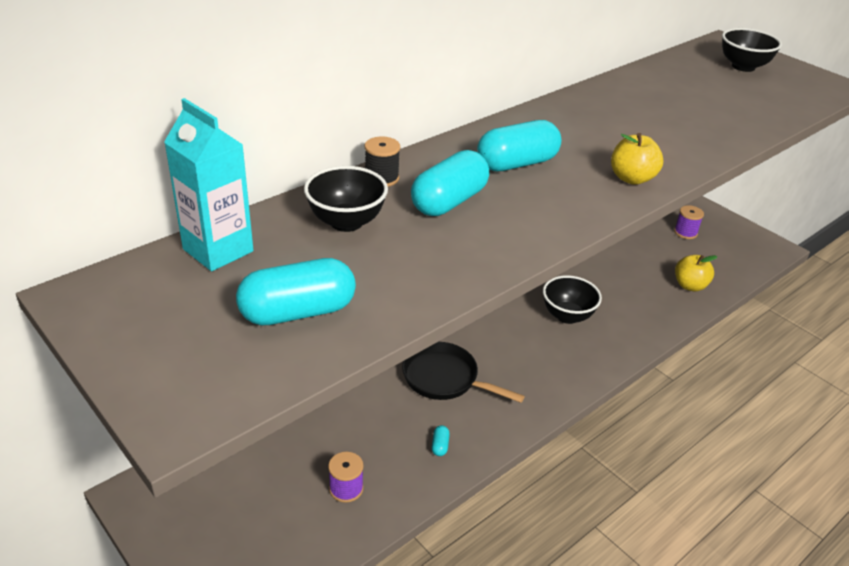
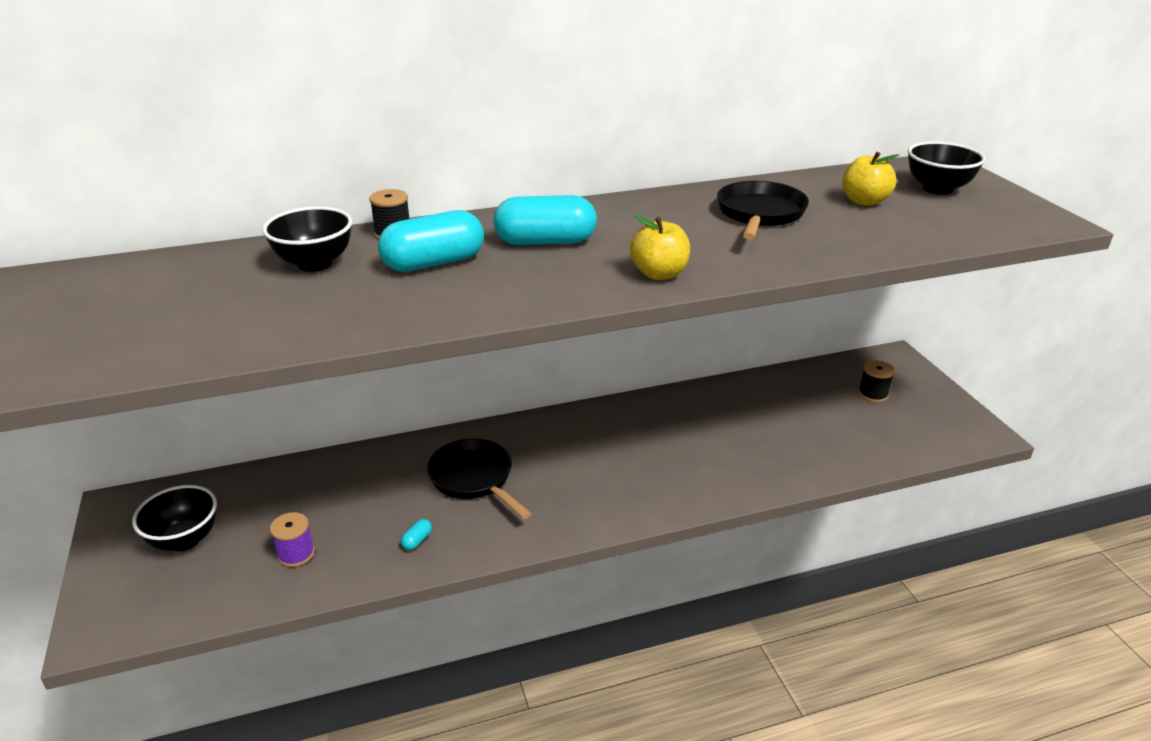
camera: 25 degrees right, 5 degrees down
(218, 250) = (177, 266): turquoise carton -> none
(298, 312) = (181, 326): turquoise capsule -> none
(567, 316) = (656, 449): black bowl -> black bowl (184, 540)
(648, 109) = (760, 214): none -> black pan
(685, 232) = (873, 394): purple spool -> black spool
(690, 285) = (833, 451): yellow apple -> yellow apple (864, 201)

